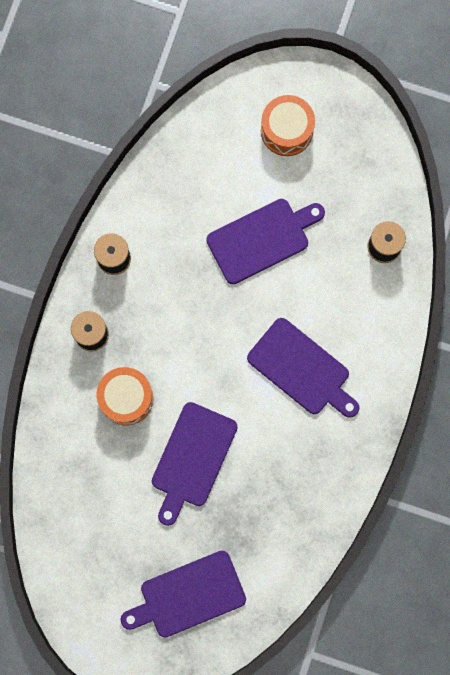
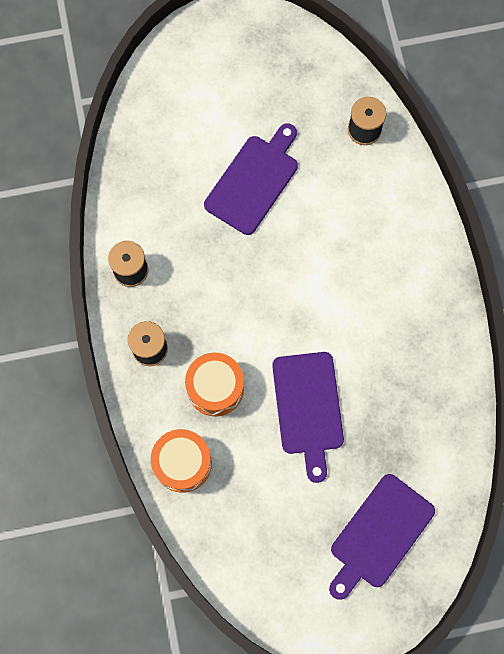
camera: 30 degrees left, 5 degrees down
(286, 130) = (220, 78): orange drum -> orange drum (182, 463)
(302, 369) = (358, 273): purple cutting board -> none

